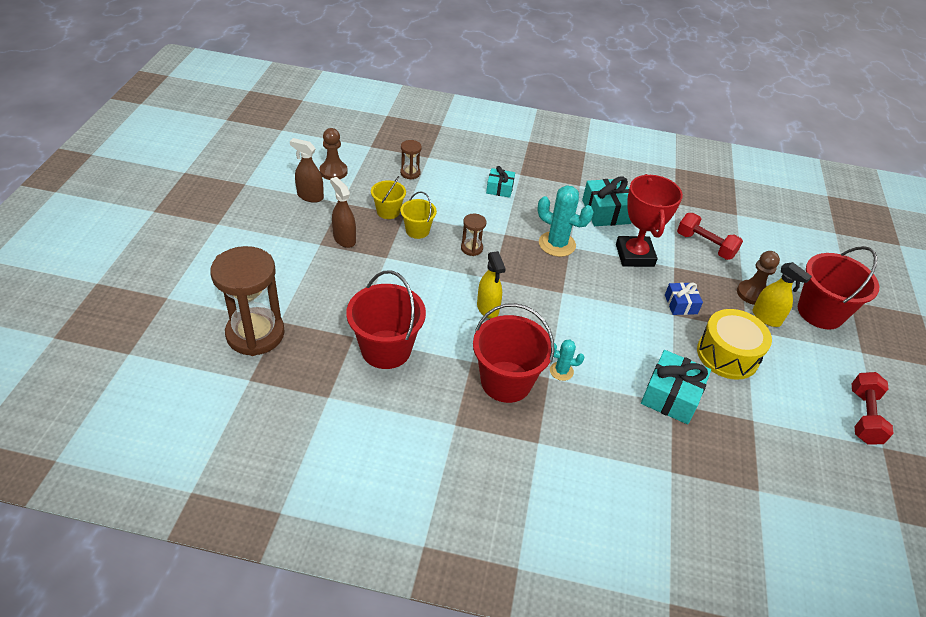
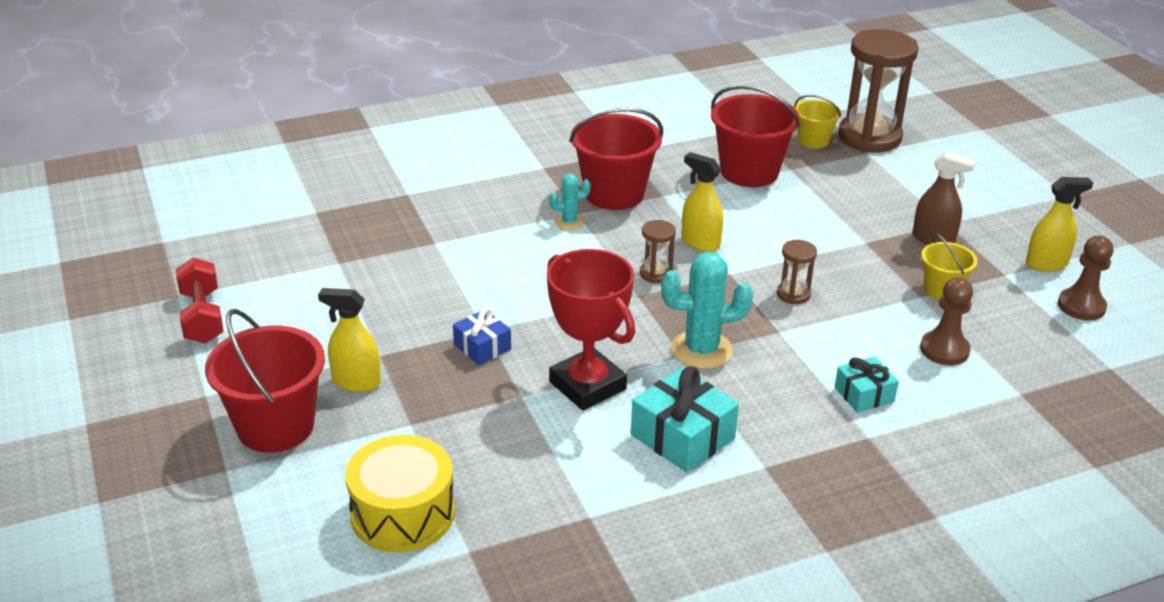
camera: 150 degrees right, 10 degrees down
(310, 196) = (1046, 264): brown spray bottle -> yellow spray bottle
(410, 173) = (1000, 354): brown hourglass -> brown hourglass (656, 274)
(417, 230) = (878, 285): yellow bucket -> yellow bucket (813, 140)
(671, 396) = (439, 248): turquoise gift -> none
(705, 245) = (494, 455): red dumbbell -> none
(727, 355) = (393, 313): yellow drum -> yellow drum (403, 513)
(752, 293) = (388, 408): brown pawn -> brown pawn (944, 350)

